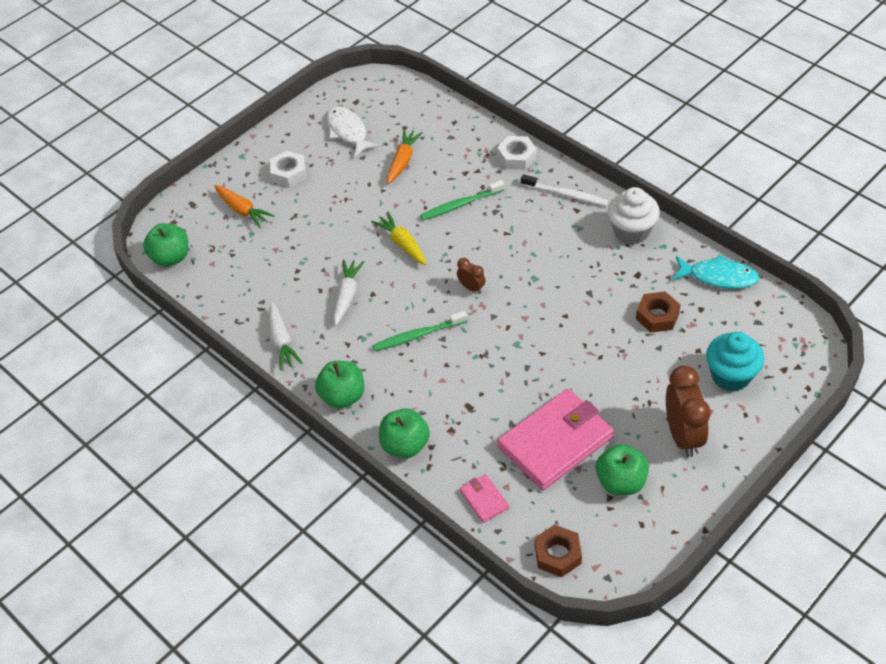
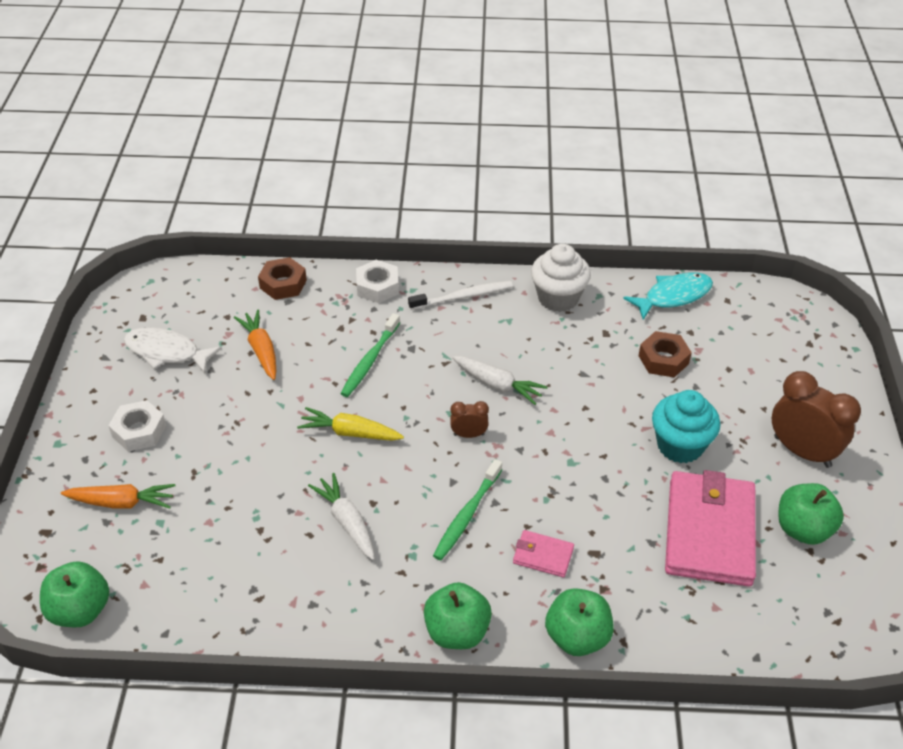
camera: 45 degrees left, 5 degrees down
(282, 341) = (324, 618): white carrot -> white carrot (497, 385)
(484, 499) = (711, 635): pink wallet -> pink wallet (543, 555)
(557, 554) = (831, 639): brown nut -> brown nut (283, 284)
(730, 376) = (778, 374): turquoise cupcake -> turquoise cupcake (680, 445)

